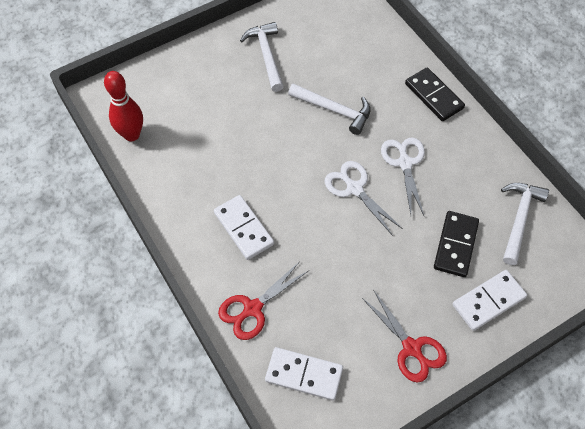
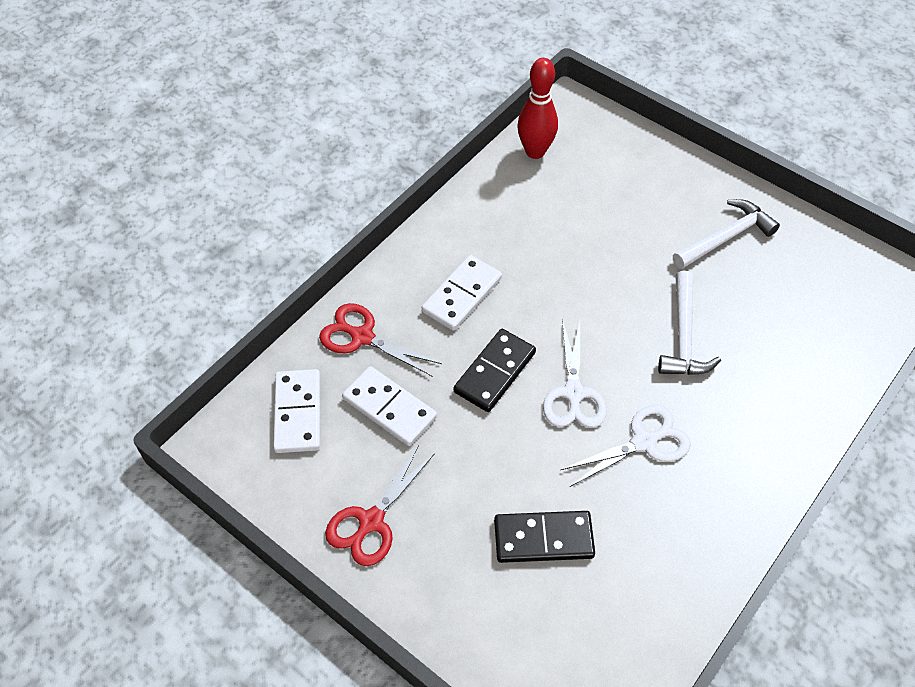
camera: 70 degrees right, 5 degrees down
(354, 188) = (573, 393): white scissors -> white scissors turned 150 degrees clockwise
(434, 96) = (779, 450): black domino -> black domino (495, 372)
(488, 301) = (474, 602): white domino -> white domino (389, 408)
(519, 219) = (625, 616): white hammer -> none

